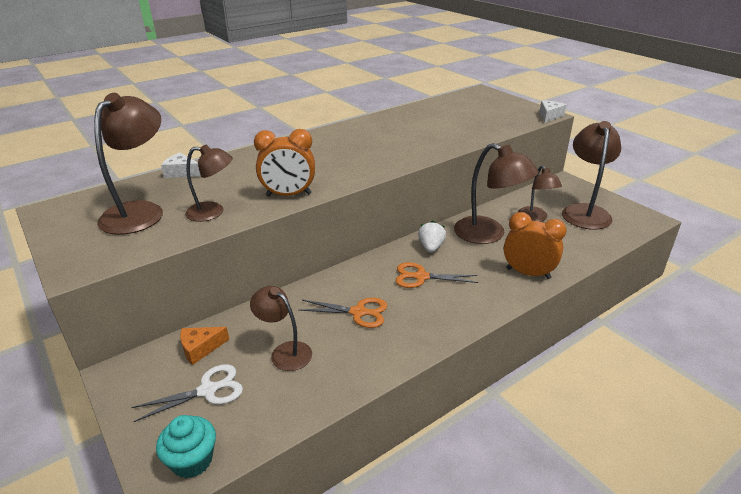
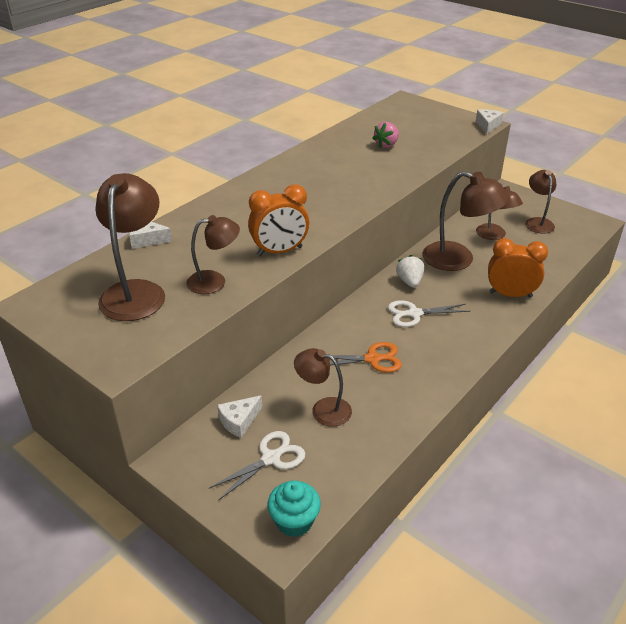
camera: 15 degrees left, 5 degrees up
(200, 348) = (239, 421): orange cheese -> white cheese
(420, 277) = (414, 314): orange scissors -> white scissors
(442, 122) = (386, 145): none -> pink strawberry
(585, 211) = (537, 222): brown lamp -> brown lamp, size x0.61

